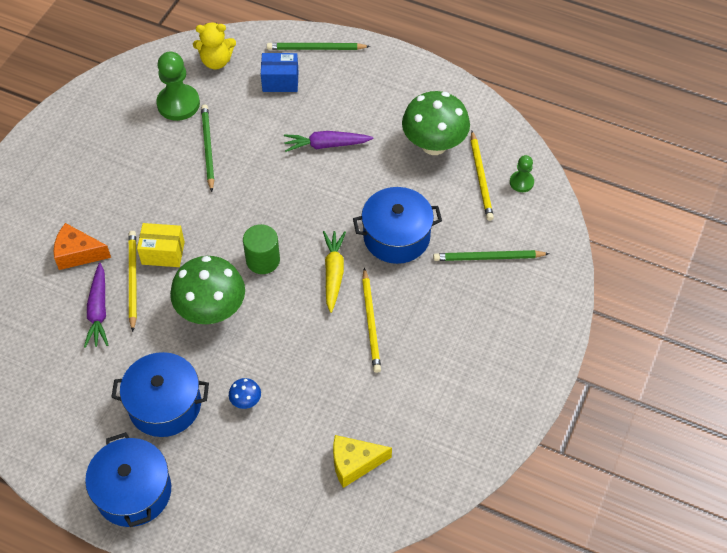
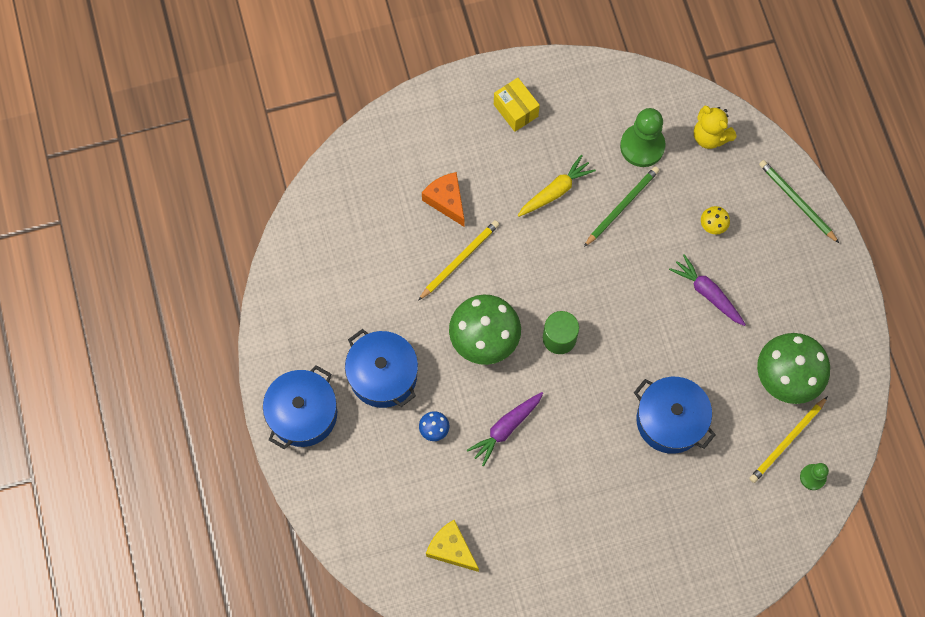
camera: 50 degrees right, 15 degrees up
(98, 311) = (414, 260): purple carrot -> purple carrot (505, 429)
(163, 253) = (501, 260): yellow box -> yellow box (515, 110)
(280, 81) = (737, 203): blue box -> none
(281, 106) = (713, 225): none -> yellow mushroom
(333, 273) = (595, 400): yellow carrot -> yellow carrot (555, 191)
(371, 322) = (576, 464): yellow pencil -> none
(488, 257) = (714, 507): green pencil -> none

